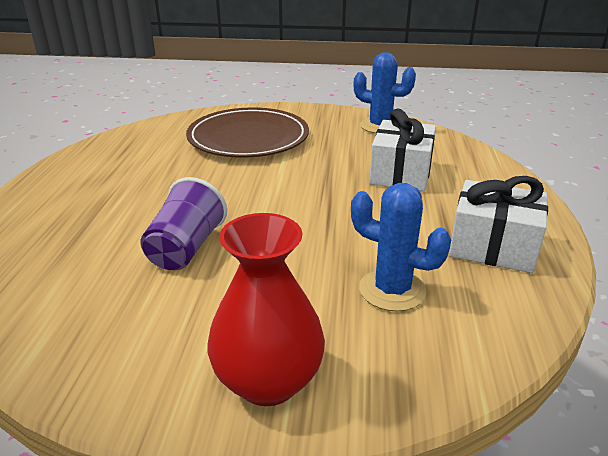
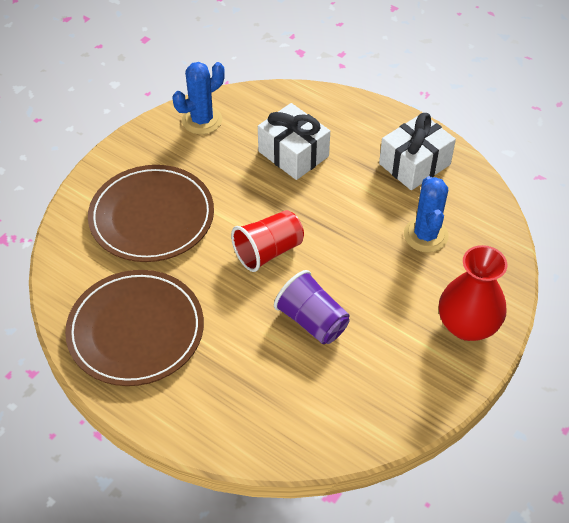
camera: 60 degrees left, 20 degrees up
(115, 166) = (136, 330): none -> brown plate
(260, 197) = (268, 251): none -> red cup
(392, 290) = (426, 235): blue cactus -> blue cactus turned 60 degrees counterclockwise

